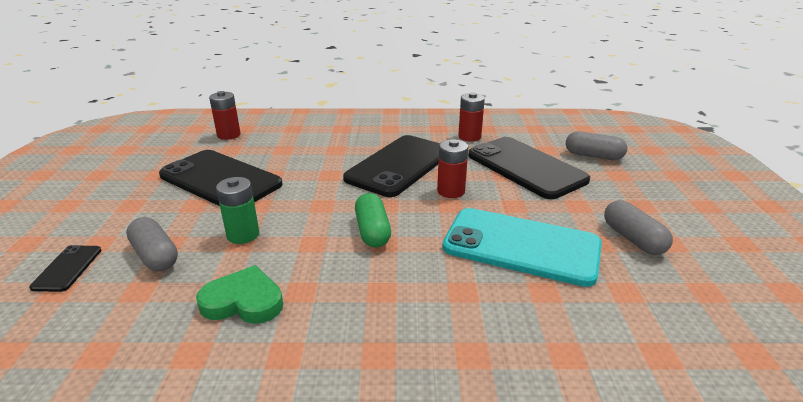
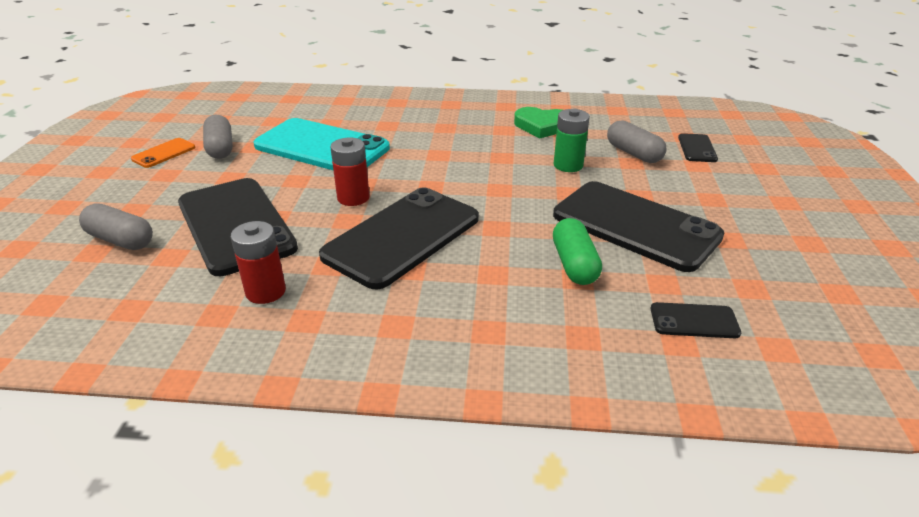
camera: 175 degrees left, 5 degrees up
(229, 135) = (694, 321): red battery -> black phone
(372, 231) = (447, 163): green capsule -> green capsule (574, 264)
(683, 229) = (164, 153): none -> orange phone

